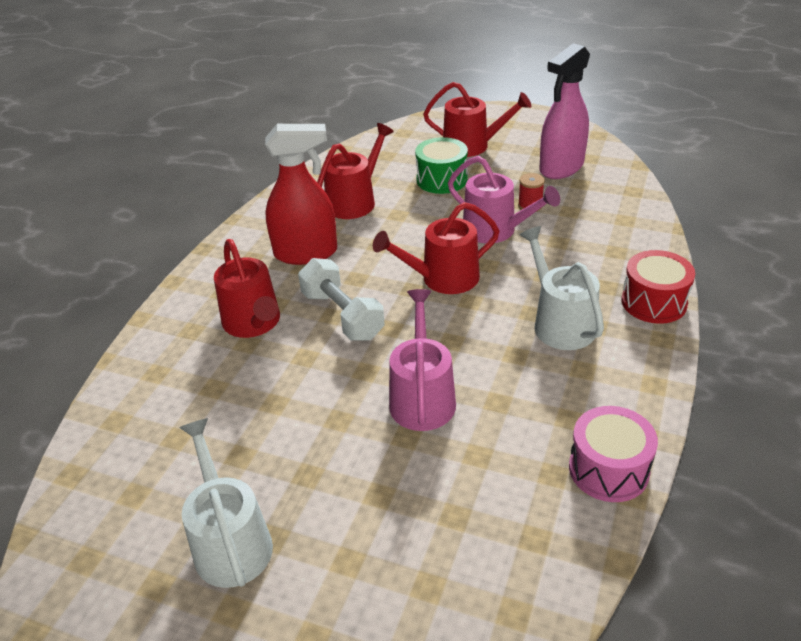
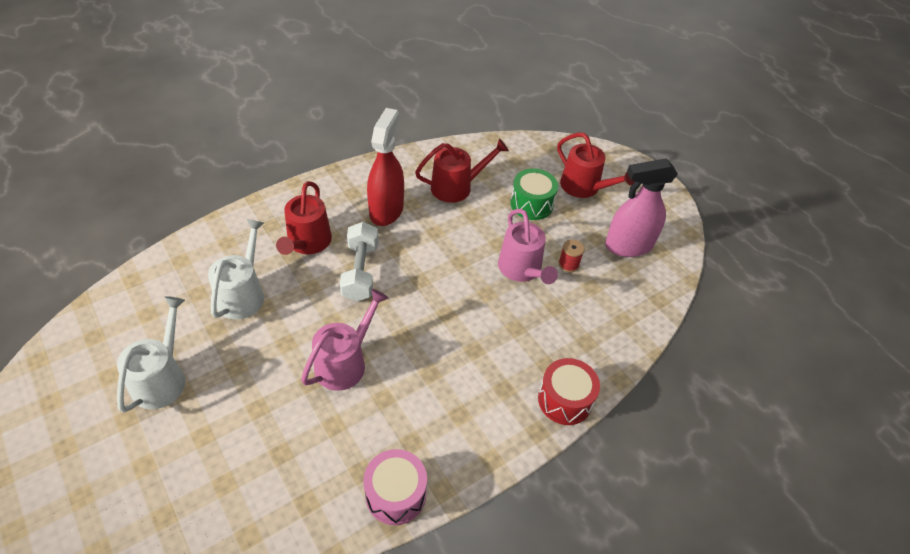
camera: 30 degrees right, 10 degrees up
(306, 253) = (386, 210): red spray bottle -> red spray bottle turned 105 degrees counterclockwise
(443, 278) = (447, 285): red watering can -> none
(560, 323) = (484, 371): white watering can -> white watering can (243, 294)

